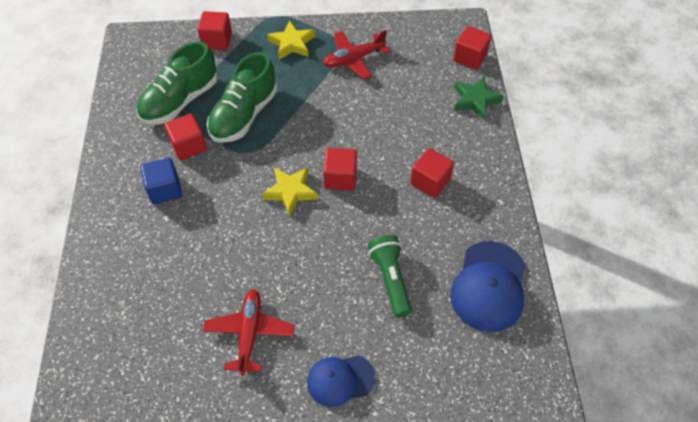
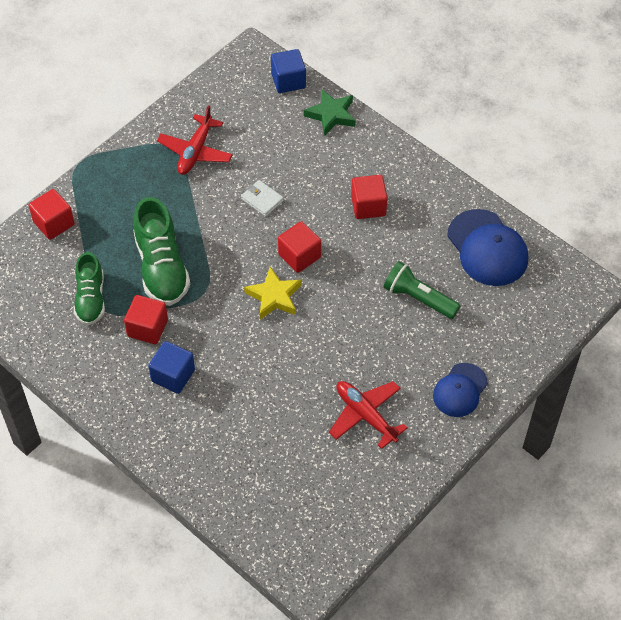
camera: 45 degrees left, 0 degrees up
(180, 101) = (91, 299): green shoe -> green shoe, size x0.65
(292, 44) = (125, 177): yellow star -> none
(360, 121) = (262, 200): none -> white wallet
(469, 57) = (288, 81): red cube -> blue cube

